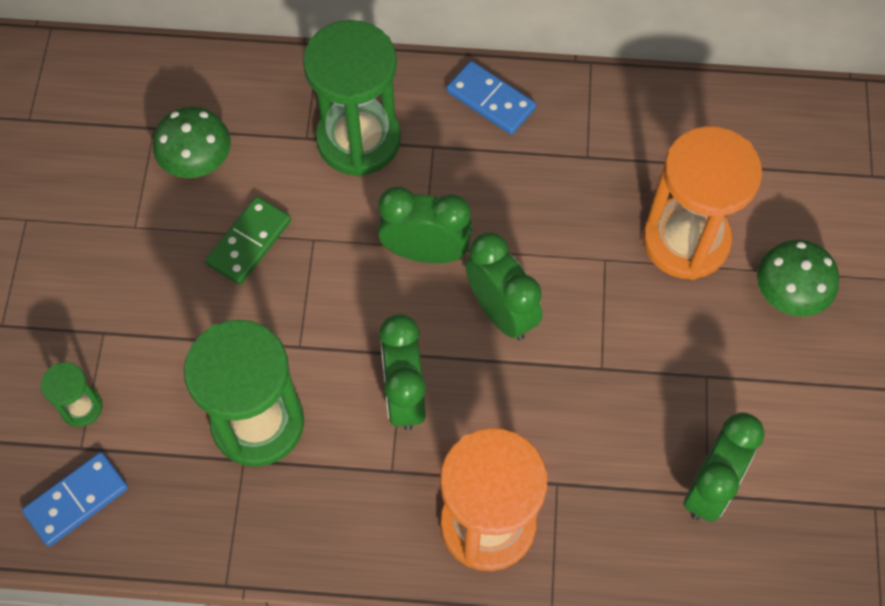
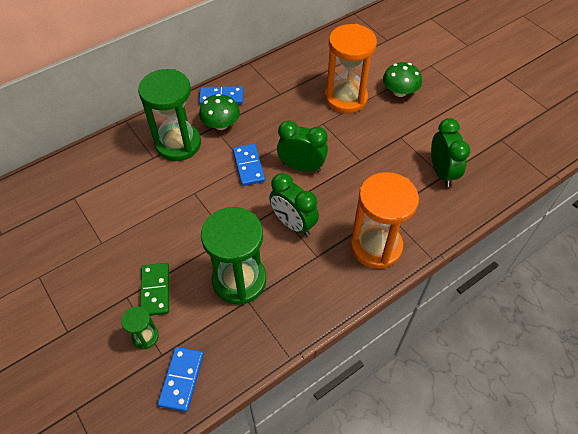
camera: 40 degrees left, 10 degrees down
(197, 160) = (108, 197): green mushroom -> green mushroom (221, 124)
(249, 242) = (165, 213): green domino -> green domino (155, 290)
(425, 252) = (248, 166): green clock -> blue domino

